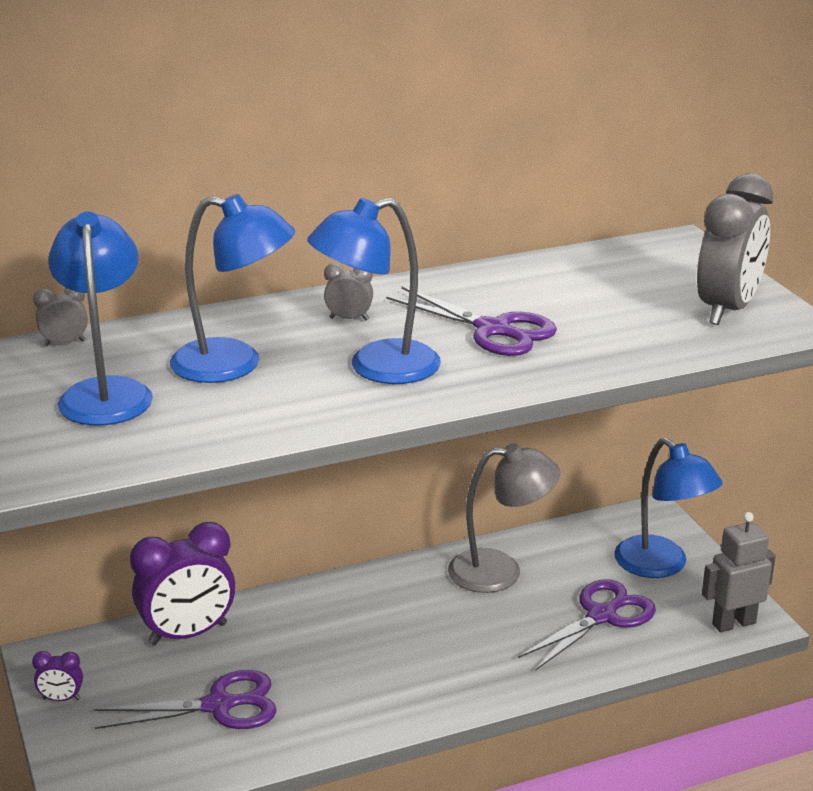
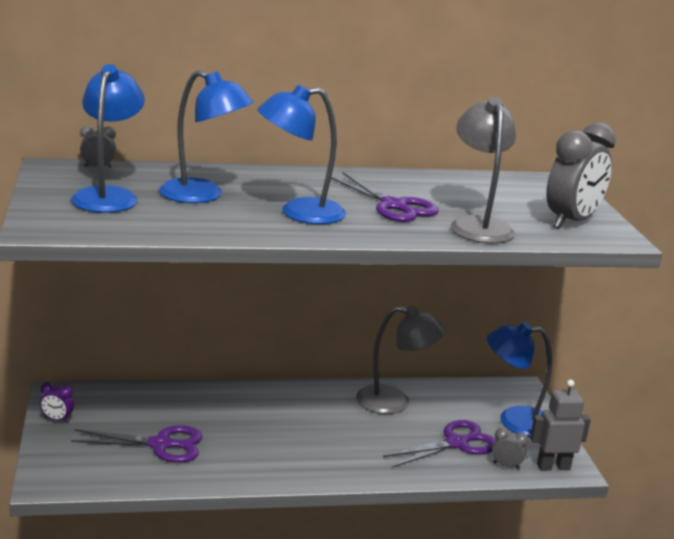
camera: 10 degrees right, 5 degrees down
(188, 634) = (159, 398): purple clock -> none
(349, 319) = (296, 184): grey clock -> grey clock (506, 466)
(615, 341) = (478, 225): none -> grey lamp
(661, 566) = (514, 420): blue lamp -> blue lamp turned 120 degrees clockwise

